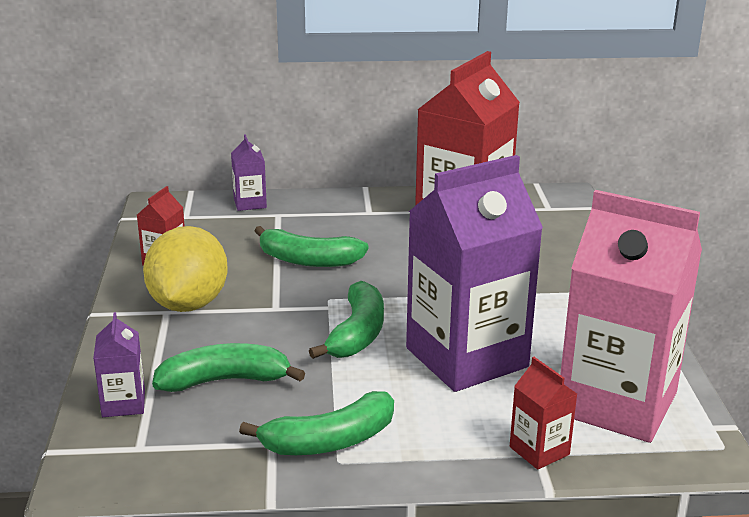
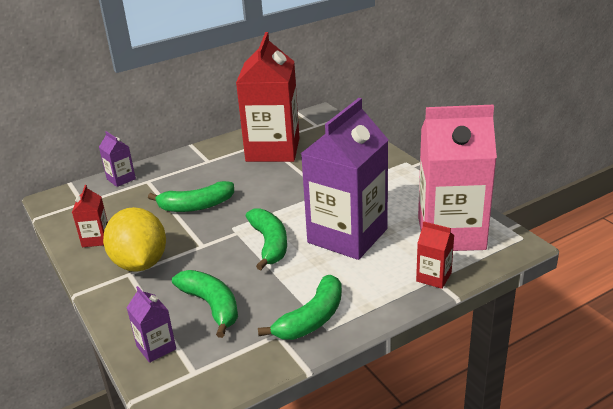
camera: 25 degrees left, 5 degrees up
(224, 381) = (211, 306): green banana -> green banana turned 90 degrees clockwise

